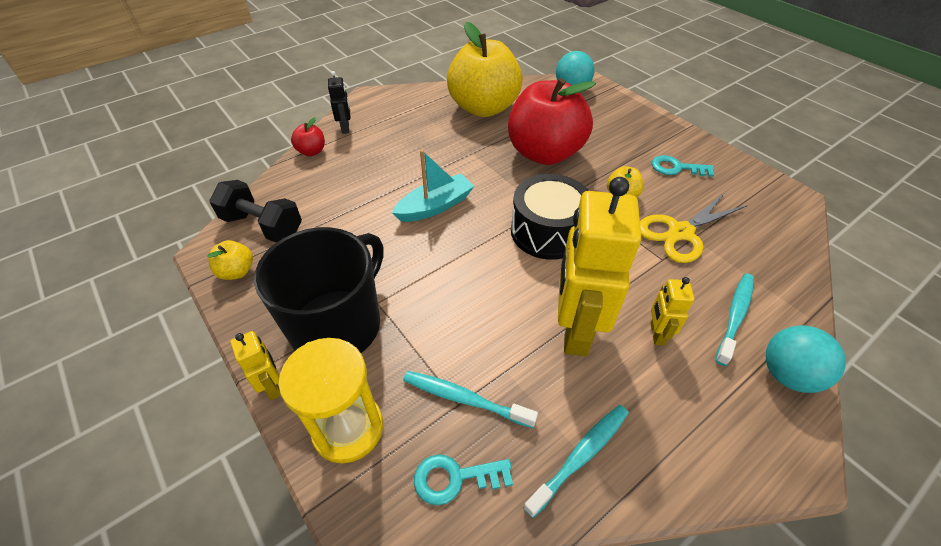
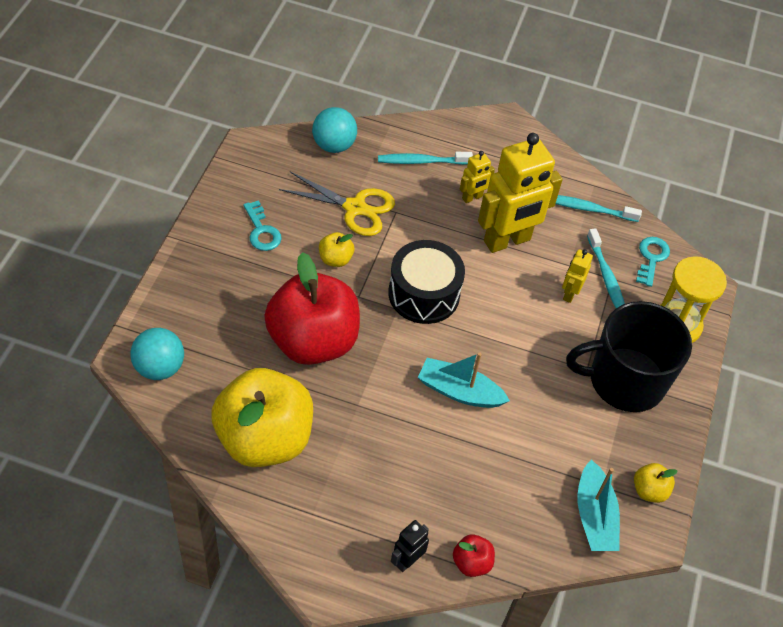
camera: 130 degrees left, 5 degrees up
(263, 225) = (594, 516): black dumbbell -> turquoise boat
(273, 386) = (694, 385): yellow robot -> yellow robot (569, 293)
(455, 478) = (651, 258): turquoise key -> turquoise key turned 120 degrees counterclockwise
(787, 374) = (450, 131): turquoise ball -> turquoise ball (334, 145)

